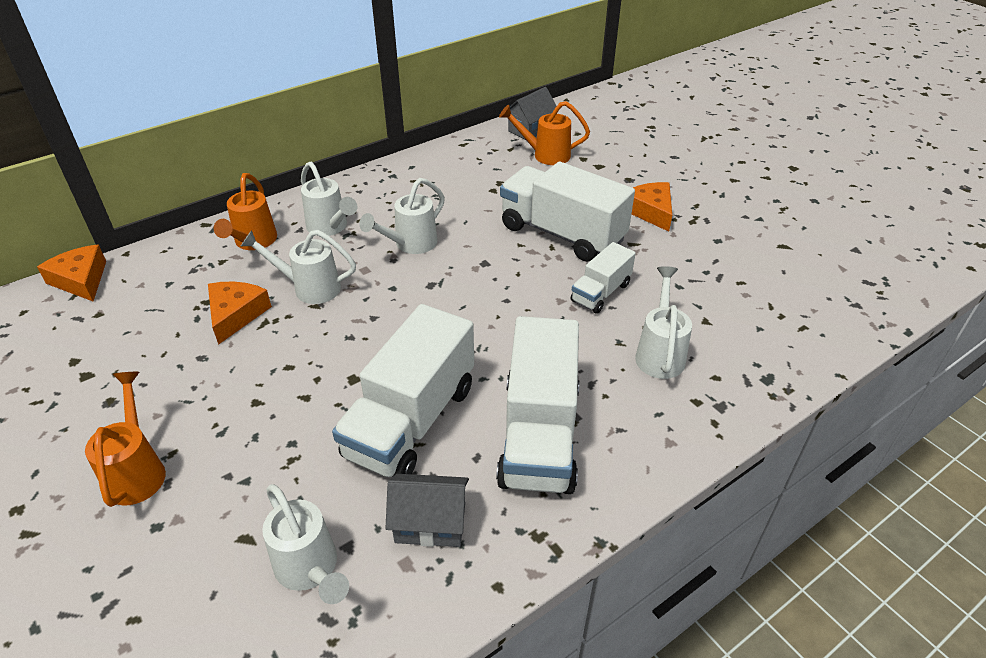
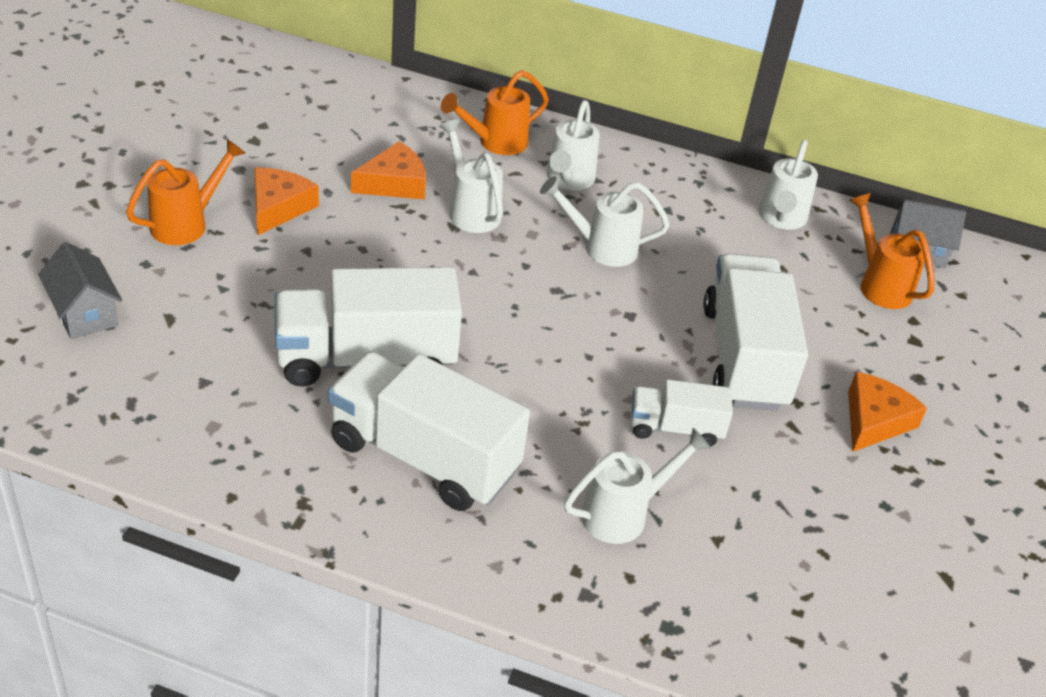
camera: 50 degrees right, 0 degrees up
(81, 280) = (350, 74): orange cheese -> orange cheese (278, 207)
(310, 570) = (167, 371): white watering can -> white watering can (781, 219)
(430, 523) = (264, 423): grey house -> grey house (84, 313)
(539, 434) = (424, 457): white truck -> white truck turned 60 degrees clockwise

